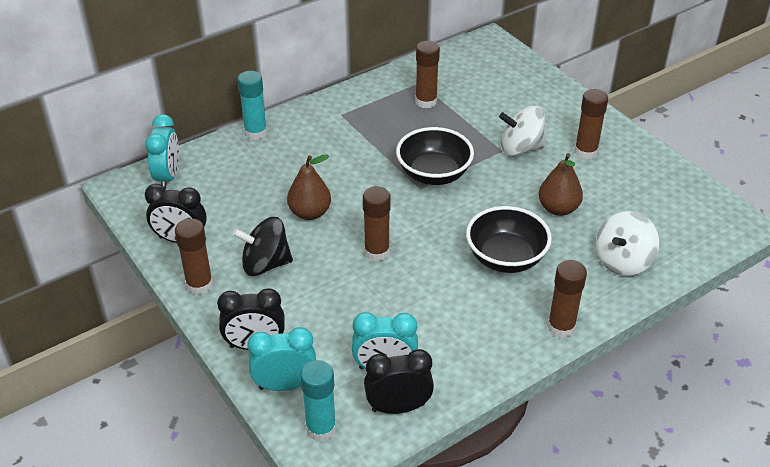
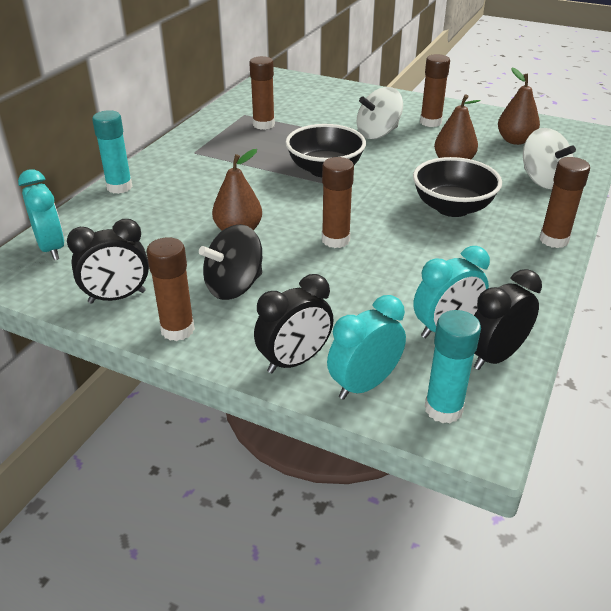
camera: 30 degrees left, 5 degrees down
(623, 261) = (543, 180): white spinning top -> white spinning top turned 45 degrees counterclockwise
(647, 204) = (515, 140): none -> brown pear

